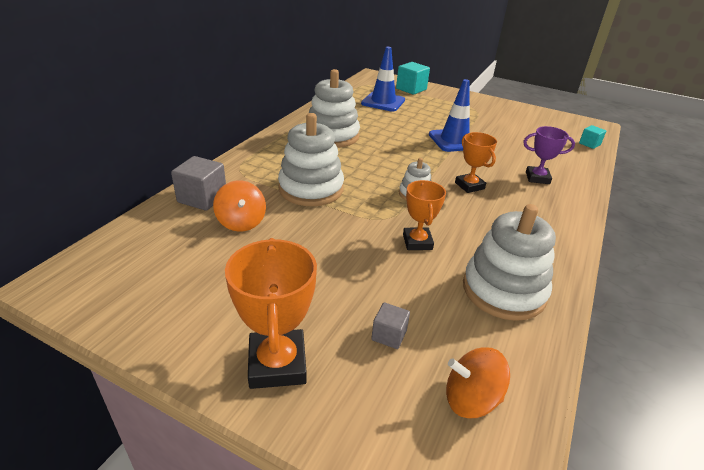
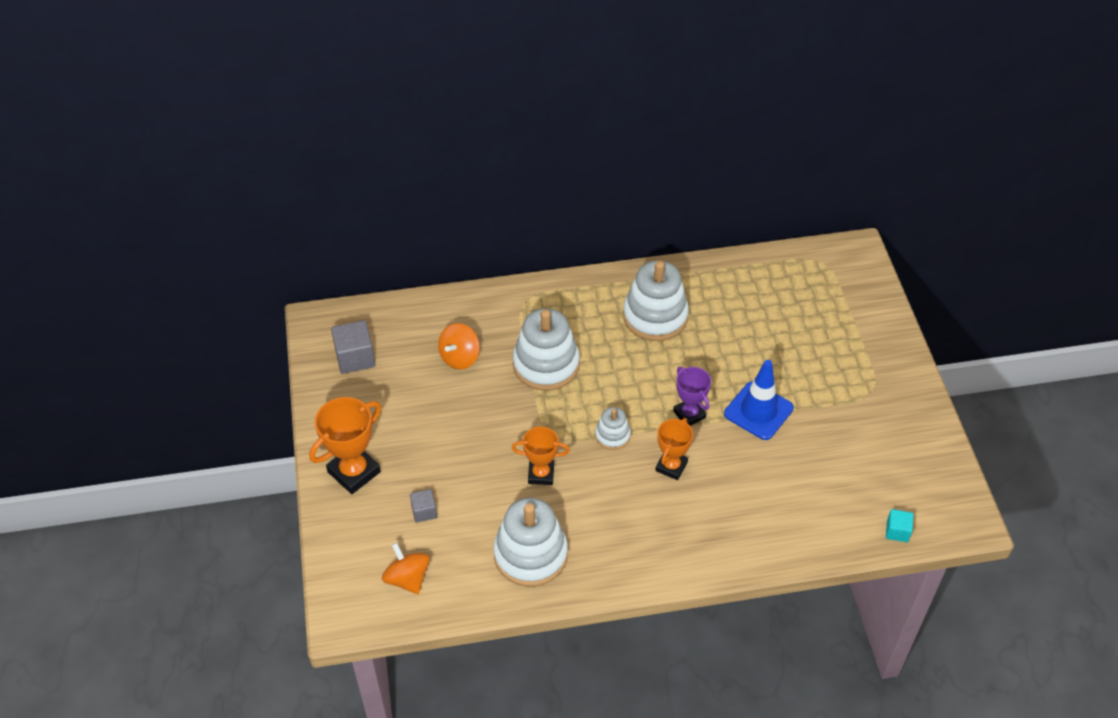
camera: 55 degrees right, 15 degrees up
(202, 198) = (464, 313): grey cube -> grey cube (355, 358)
(383, 102) = (786, 304): blue traffic cone -> none
(411, 89) = (858, 305): turquoise cube -> none
(417, 242) = (541, 474): orange trophy -> orange trophy turned 45 degrees clockwise
(537, 178) = (748, 512): purple trophy -> purple trophy (689, 414)

